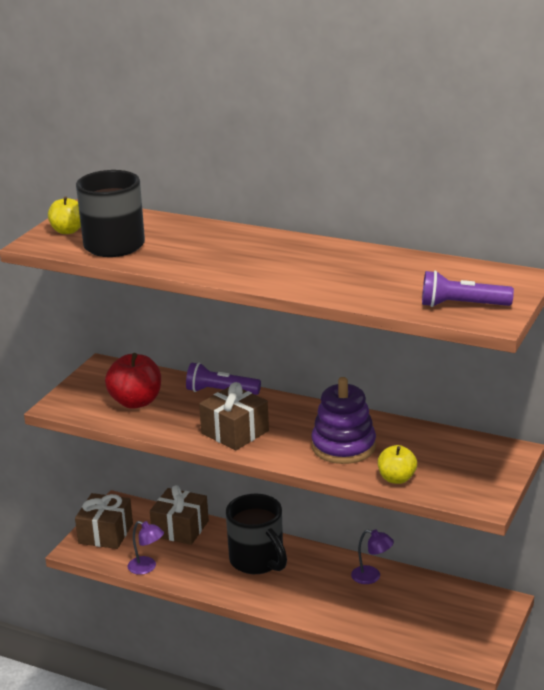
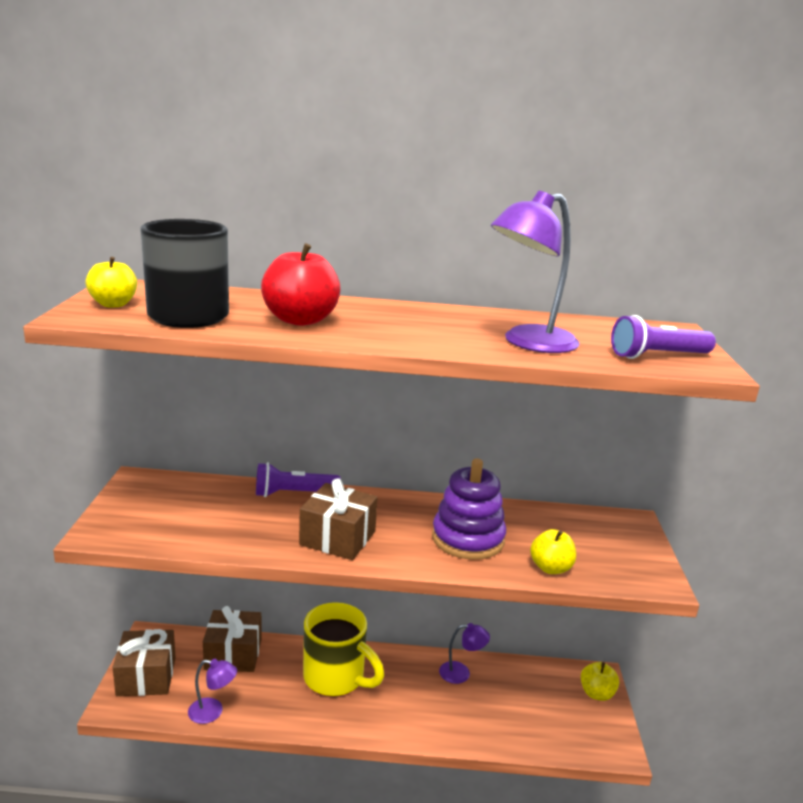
camera: 25 degrees left, 5 degrees down
(136, 402) = (199, 516): red apple -> red apple (300, 320)
(258, 561) = (336, 678): black mug -> yellow mug
(362, 285) = (528, 343): none -> purple lamp
(491, 615) = (596, 693): none -> yellow apple

